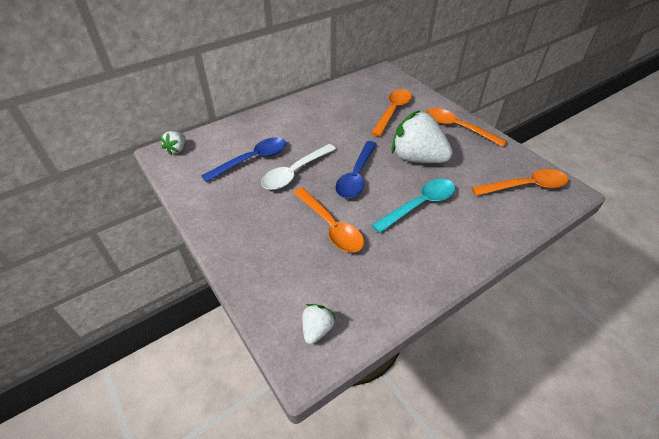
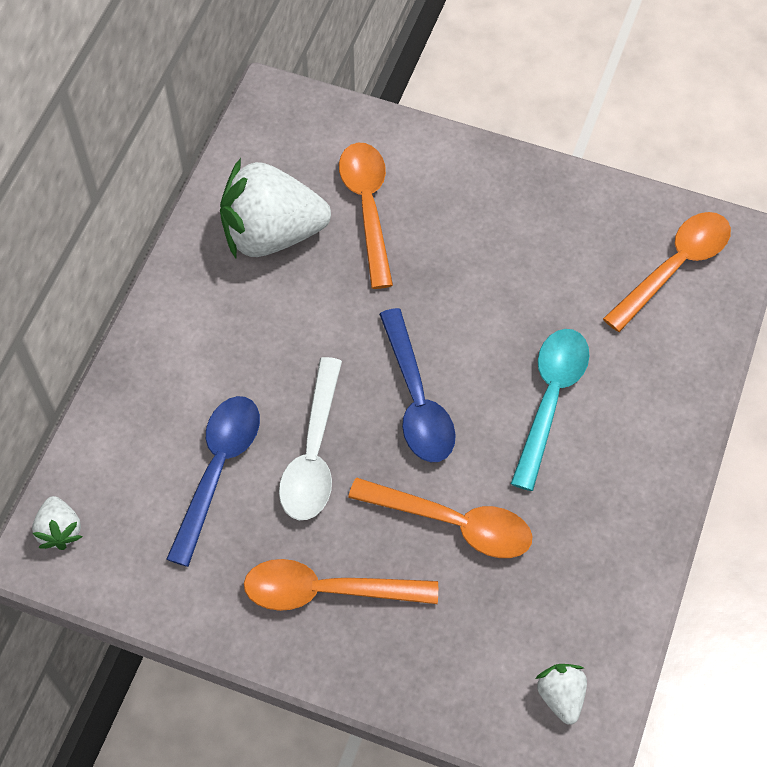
camera: 35 degrees left, 15 degrees up
(417, 158) = (483, 301): white strawberry -> white strawberry (272, 234)
(457, 128) = (501, 189): orange spoon -> orange spoon (327, 591)

